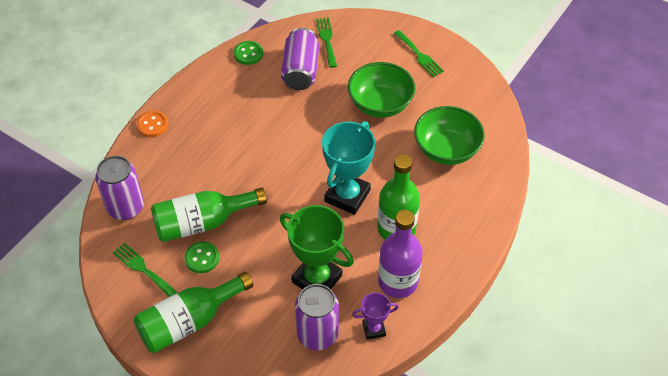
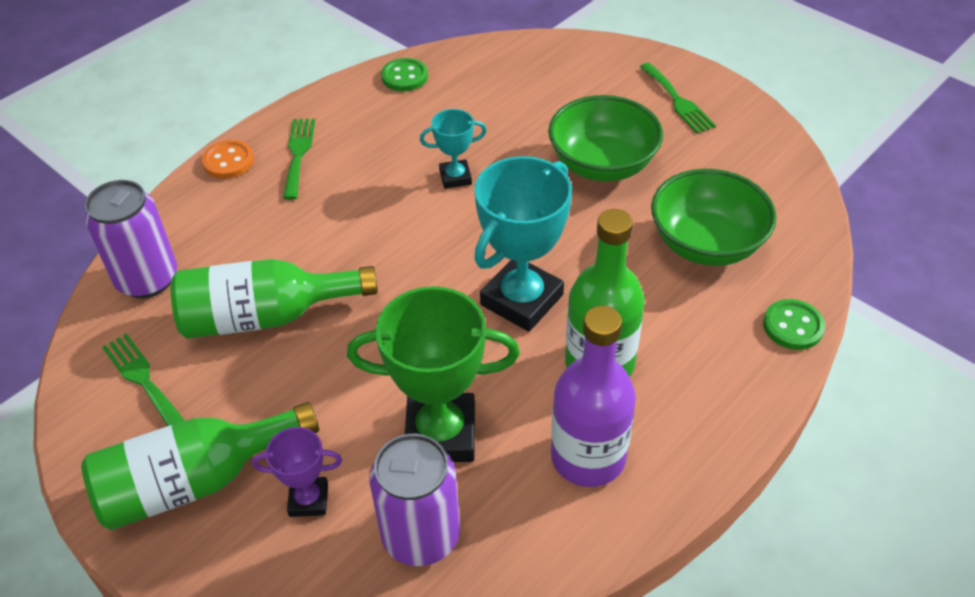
camera: 10 degrees right, 5 degrees down
(202, 258) = (248, 374): green button -> green button (793, 326)
(294, 121) = (455, 177): none -> turquoise trophy
(300, 70) = (481, 106): purple can -> none
(317, 279) = (440, 433): green trophy -> green trophy turned 45 degrees counterclockwise
(327, 40) = (531, 68): green fork -> green fork (298, 154)
(374, 329) = (529, 539): purple trophy -> purple trophy (308, 500)

